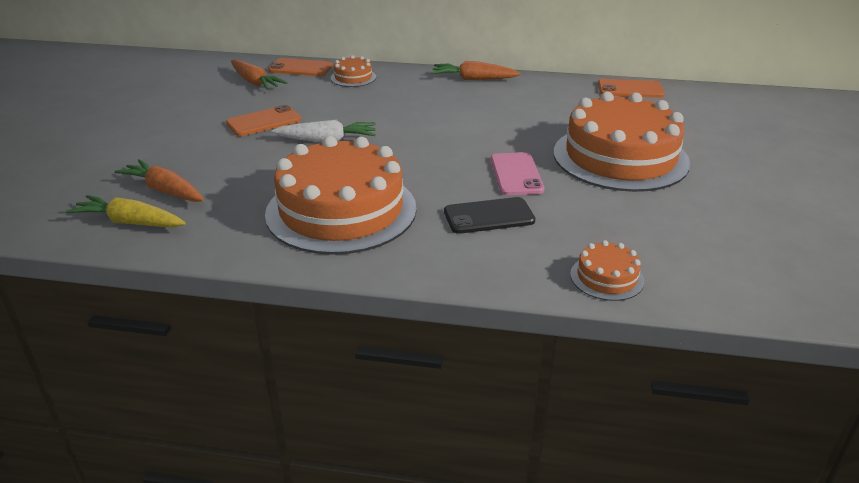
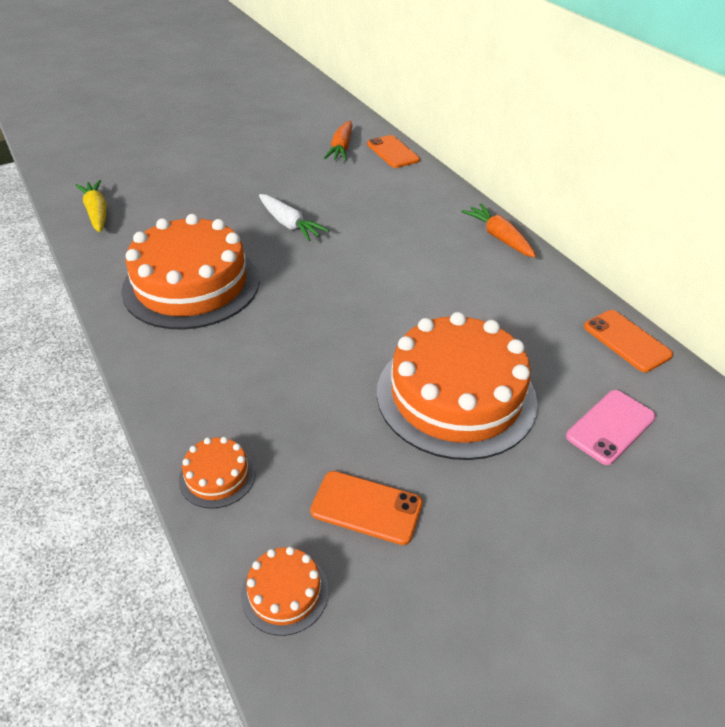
camera: 50 degrees right, 10 degrees up
(165, 190) = (147, 202): orange carrot -> none
(264, 121) = (284, 184): orange phone -> orange phone (366, 507)
(353, 77) = (411, 181): orange cake -> orange cake (285, 592)
(489, 216) = (255, 361): black phone -> none
(516, 174) = (344, 344): pink phone -> pink phone (610, 427)

